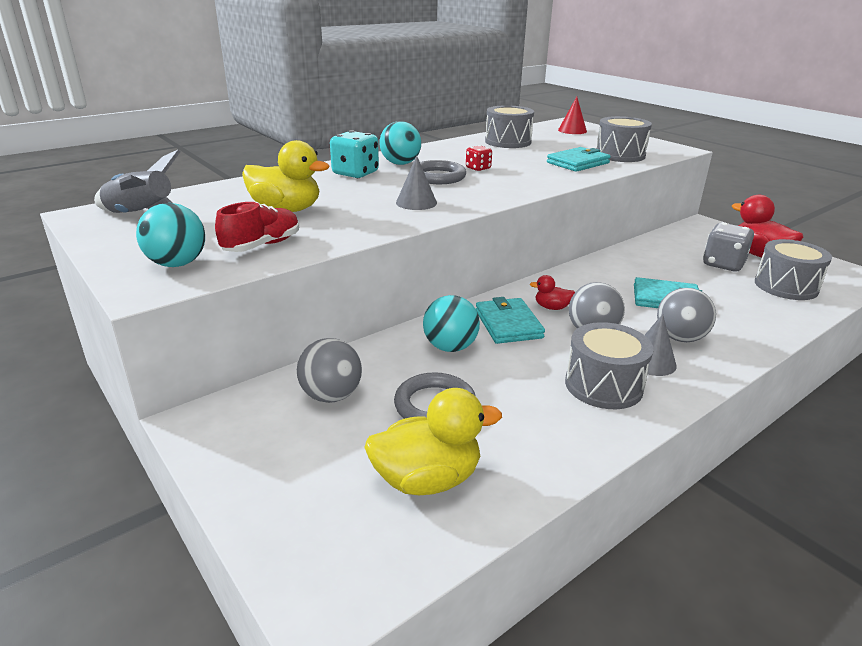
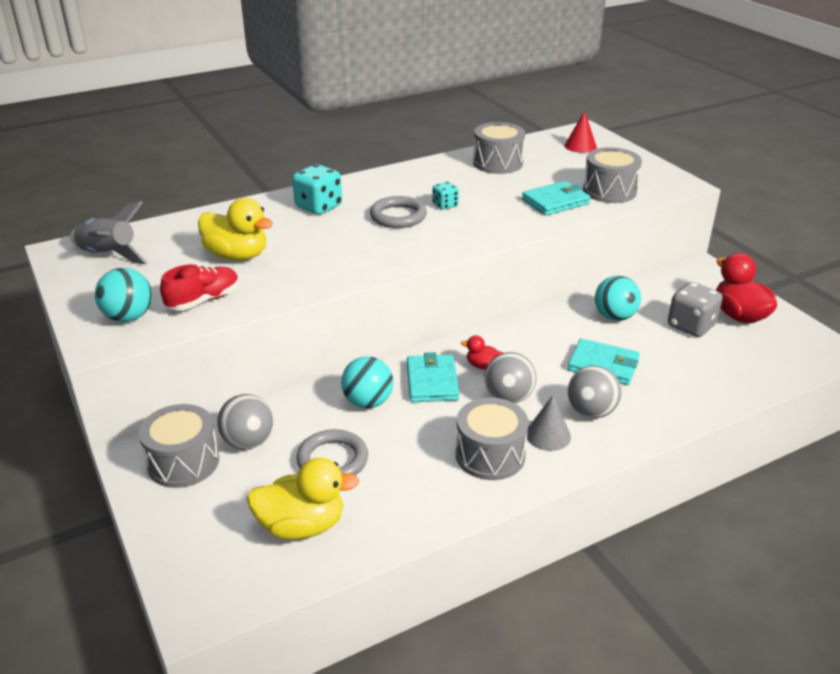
camera: 10 degrees right, 5 degrees up
(400, 163) = (369, 194): turquoise ball -> turquoise ball (614, 317)
(416, 202) = (361, 253): grey cone -> none
(478, 168) = (445, 205): red dice -> turquoise dice
(786, 286) = (741, 359): grey drum -> grey drum (183, 462)

